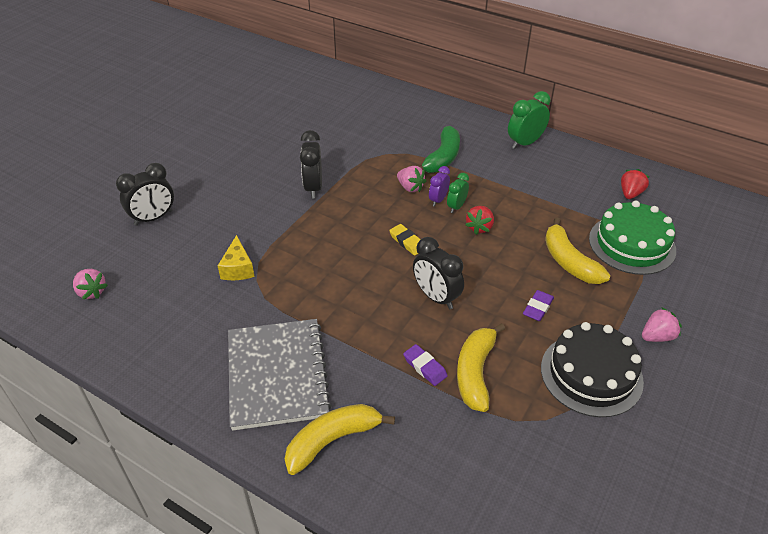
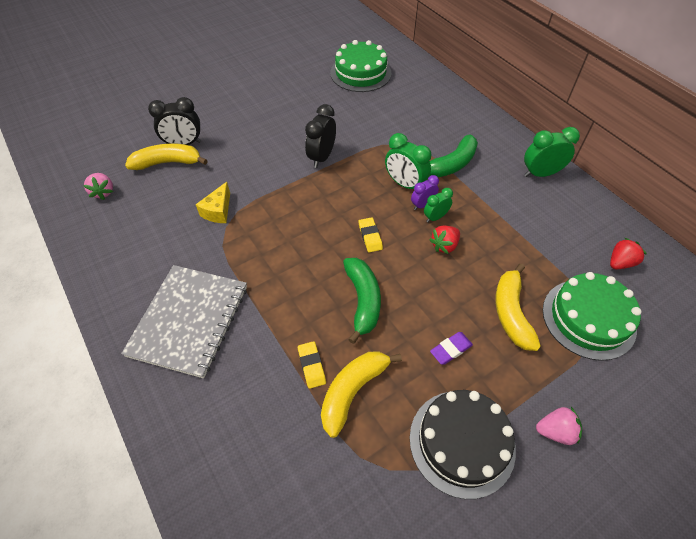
camera: 25 degrees right, 10 degrees up
(301, 101) = (360, 73): none -> green cake
(332, 440) = (194, 402): yellow banana -> yellow banana (168, 163)
(410, 187) = (405, 184): pink strawberry -> green clock
(425, 367) = (311, 366): purple eraser -> yellow eraser
(436, 297) = (363, 301): black clock -> green banana

